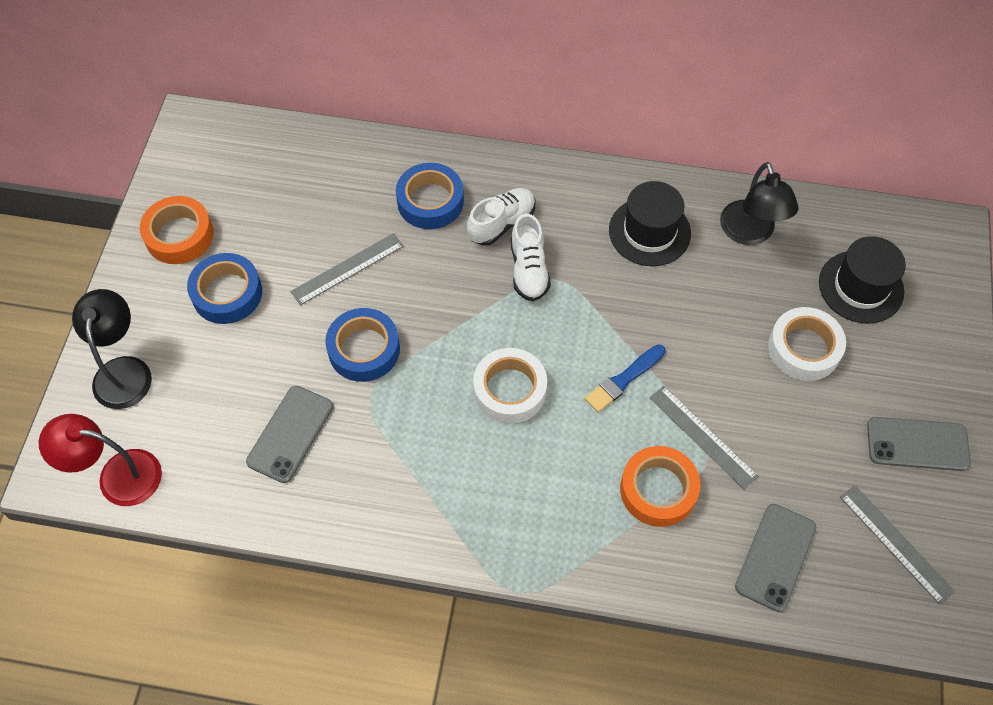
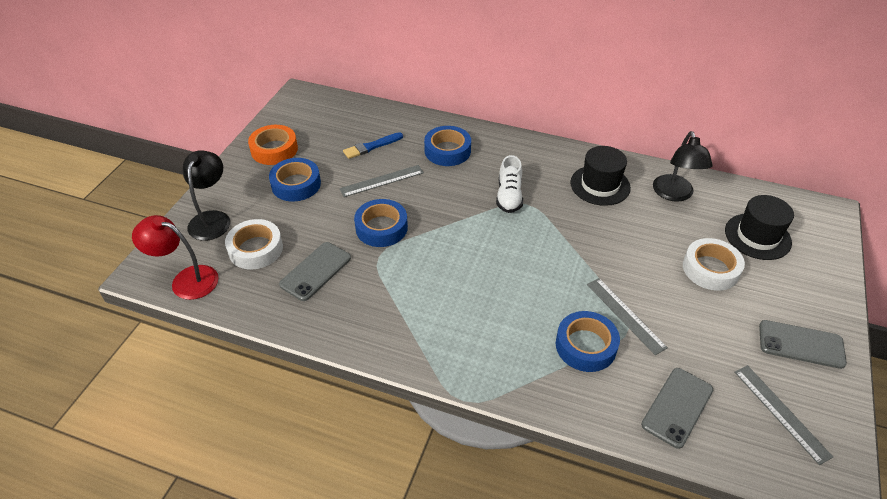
camera: 10 degrees right, 15 degrees down
(502, 223) = (494, 168): white shoe -> none
(510, 390) = (481, 266): white tape -> white tape (256, 249)
(623, 380) = (568, 271): blue brush -> blue brush (371, 146)
(658, 490) = (585, 346): orange tape -> blue tape

